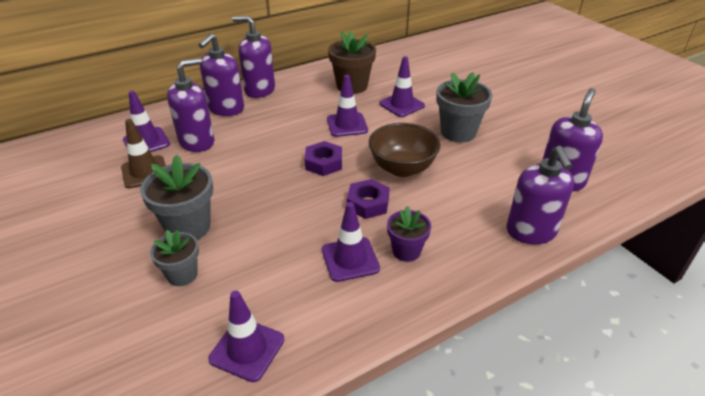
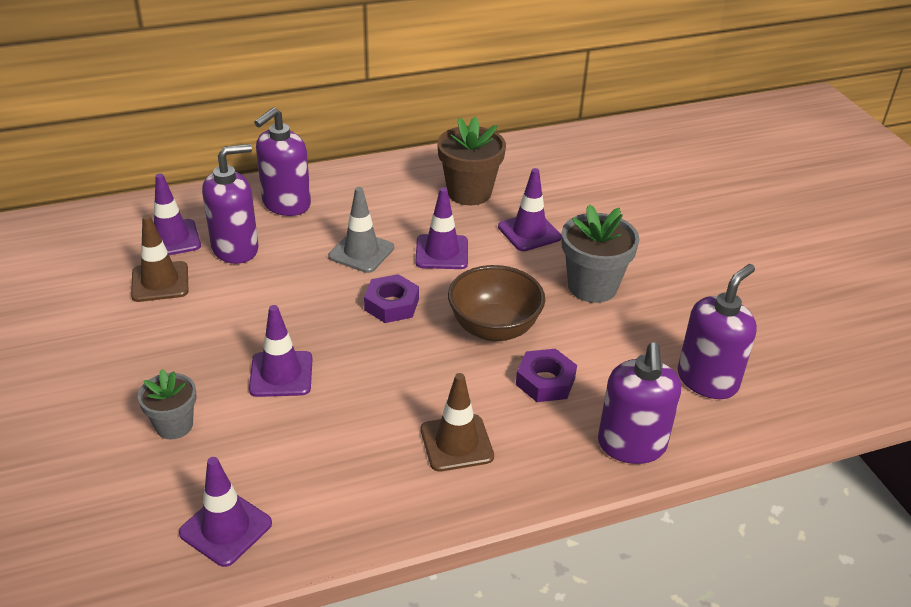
camera: 10 degrees right, 0 degrees up
(188, 227) = (196, 366): grey flower pot -> none
(259, 90) = (339, 181): purple soap dispenser -> none
(290, 132) = (361, 252): none -> grey traffic cone
(350, 259) = (382, 441): purple traffic cone -> purple traffic cone (281, 374)
(368, 203) = (430, 371): purple nut -> purple nut (545, 381)
(406, 251) = (456, 443): purple flower pot -> brown traffic cone

